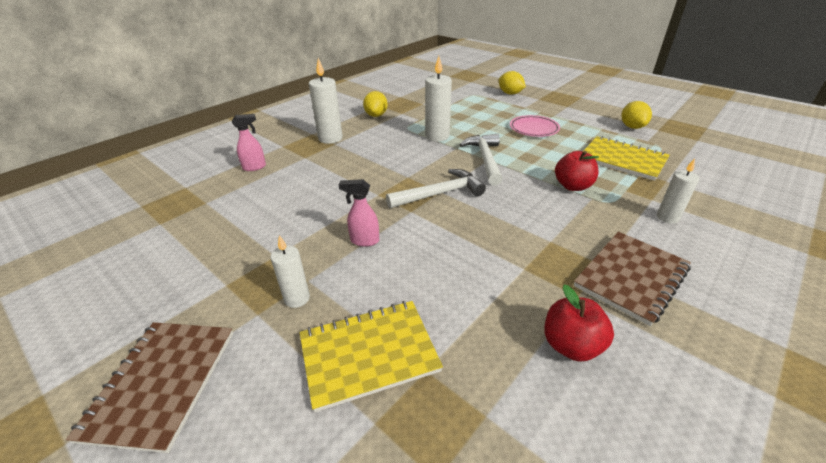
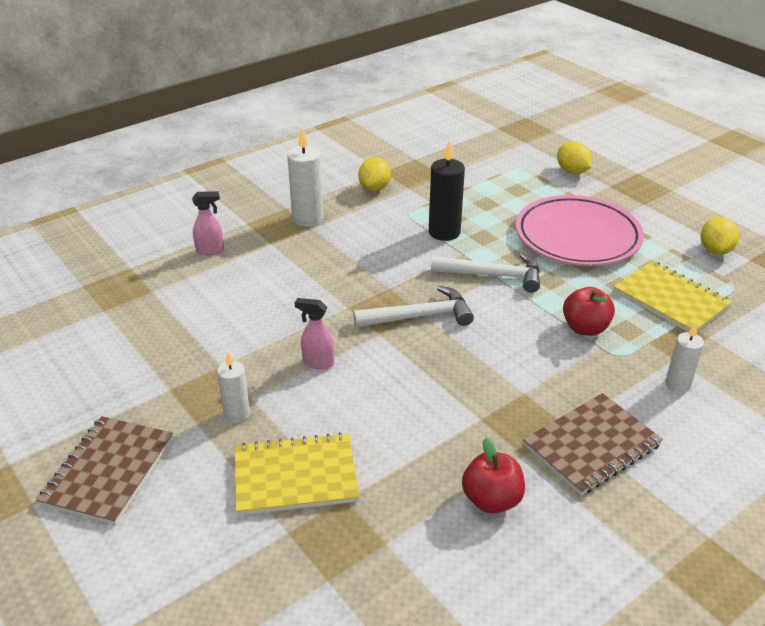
camera: 10 degrees right, 0 degrees up
(437, 136) = (444, 232): white candle -> black candle
(485, 159) = (493, 275): white hammer -> white hammer turned 90 degrees clockwise
(534, 129) = (577, 236): pink plate -> pink plate, size x1.90

